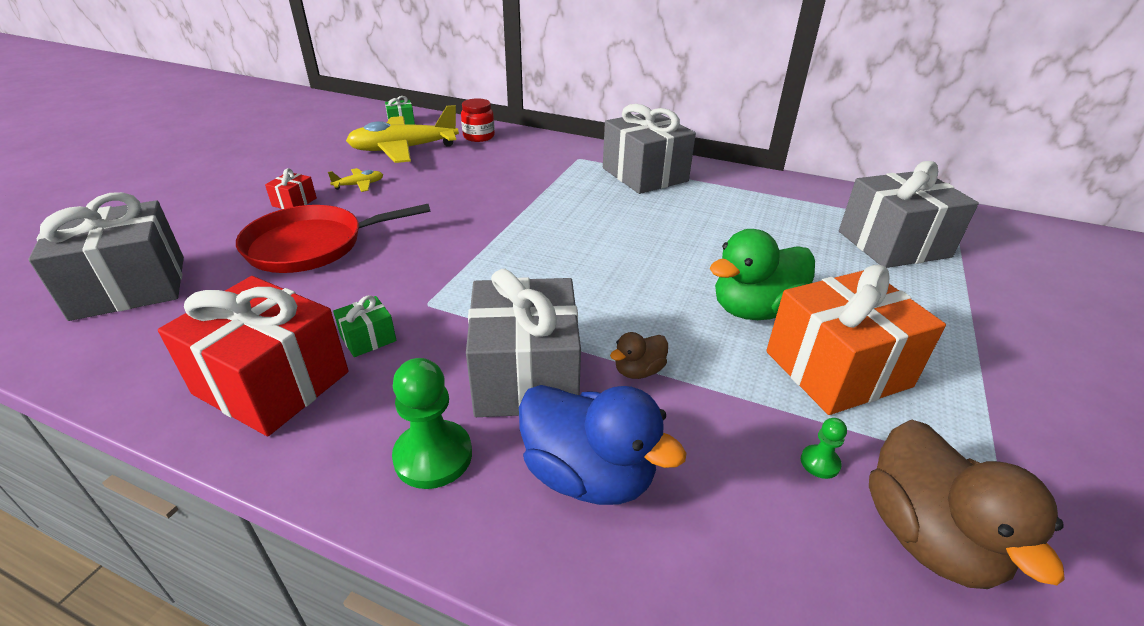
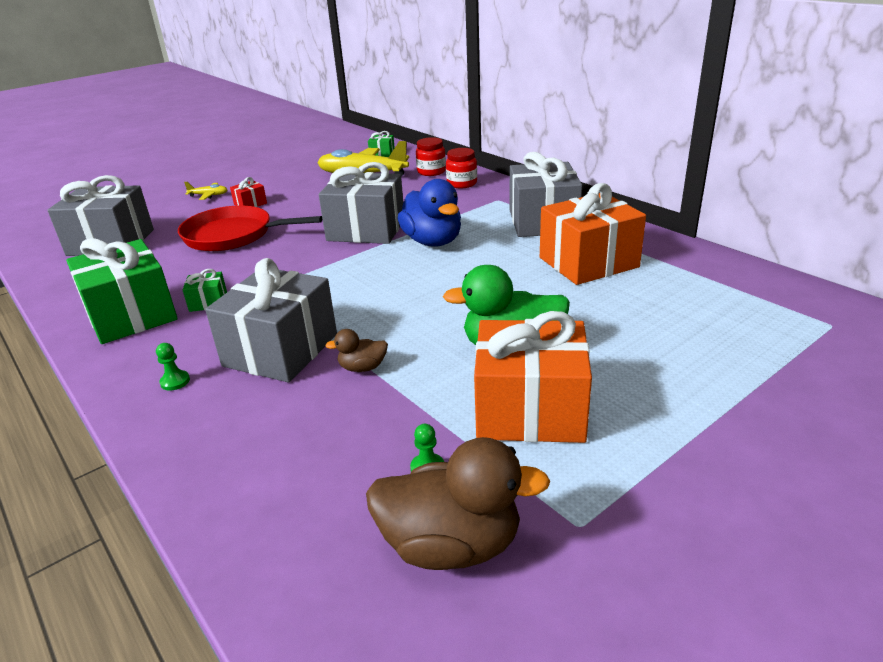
camera: 30 degrees right, 5 degrees down
(272, 383) = (131, 315): red gift -> green gift
(359, 185) = (304, 198): yellow plane -> yellow plane (209, 195)
(433, 456) = (175, 381): green pawn -> green pawn, size x0.49
(524, 146) = (462, 184): none -> red jar
(588, 475) = (254, 421): blue duck -> blue duck (432, 241)
(726, 208) = (588, 262): none -> orange gift
(893, 244) = (731, 324): grey gift -> grey gift (366, 230)
(927, 537) = (451, 544): brown duck -> brown duck turned 105 degrees counterclockwise

